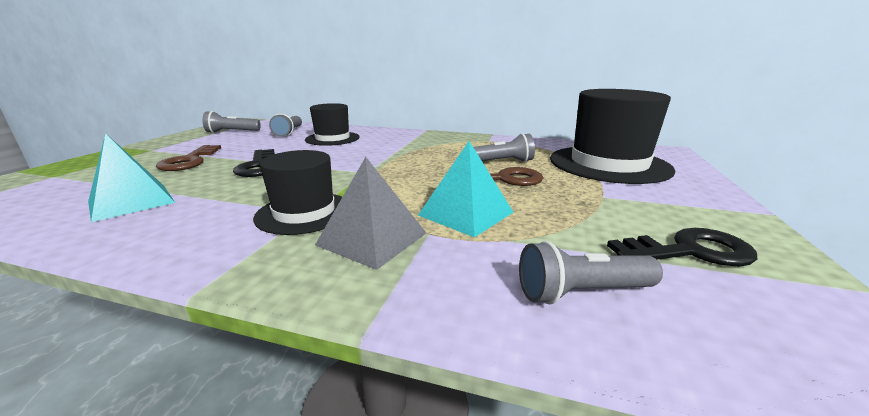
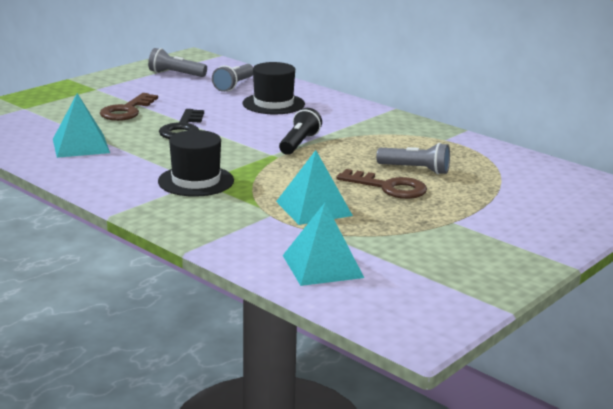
camera: 25 degrees right, 0 degrees up
(372, 238) = (228, 209): grey pyramid -> none
(382, 160) = (299, 143): none -> black flashlight
(581, 292) = (322, 266): grey flashlight -> turquoise pyramid
(608, 164) = (527, 195): black hat -> none
(690, 251) = (438, 268): black key -> none

